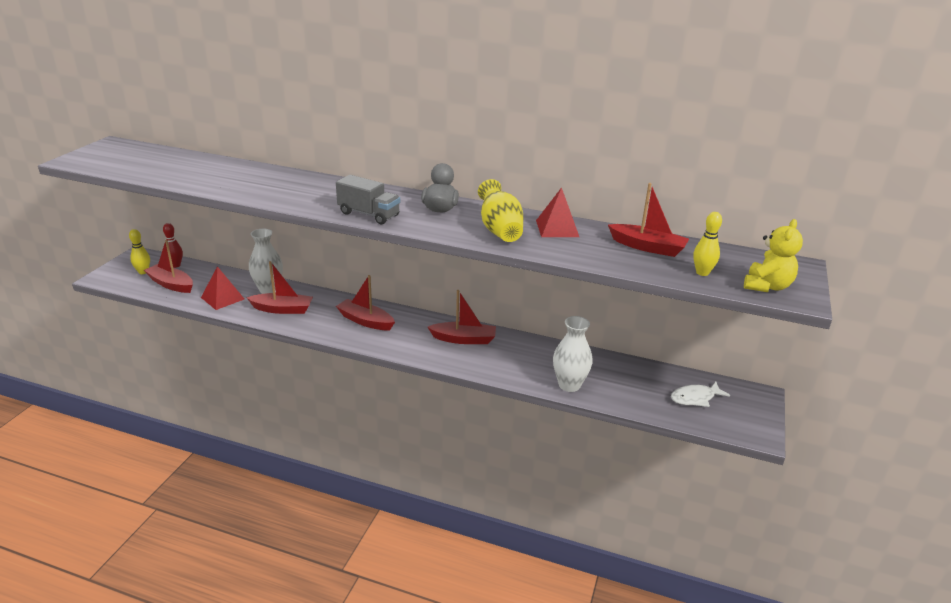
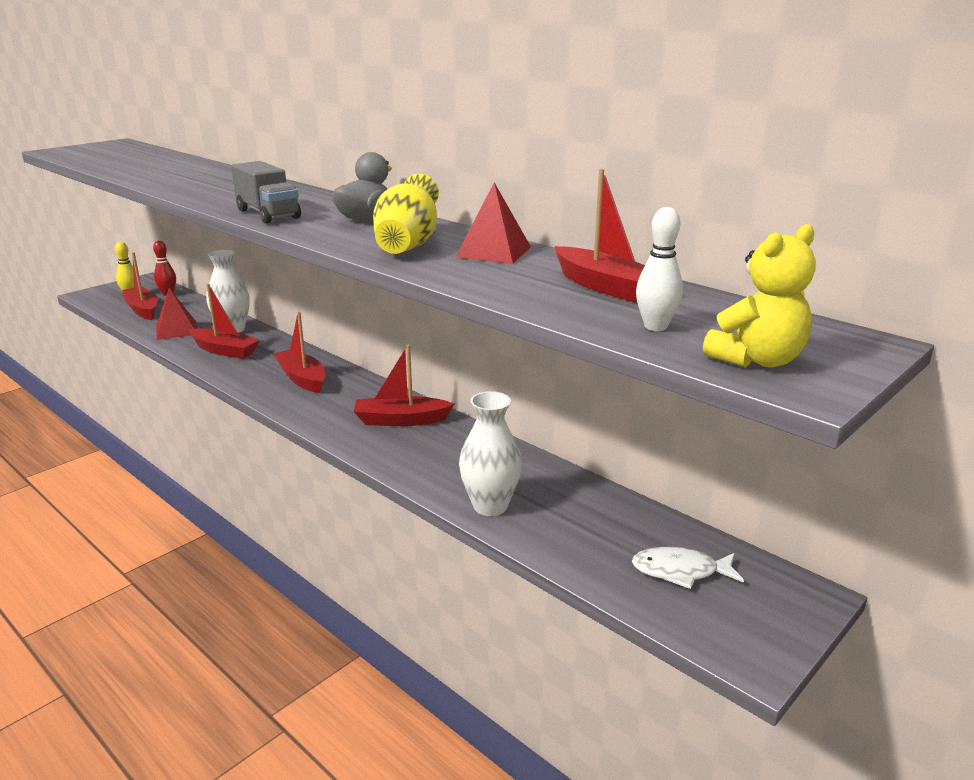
camera: 25 degrees right, 5 degrees down
(464, 339) = (401, 420): red boat -> red boat turned 150 degrees clockwise
(702, 273) = (655, 326): yellow bowling pin -> white bowling pin

